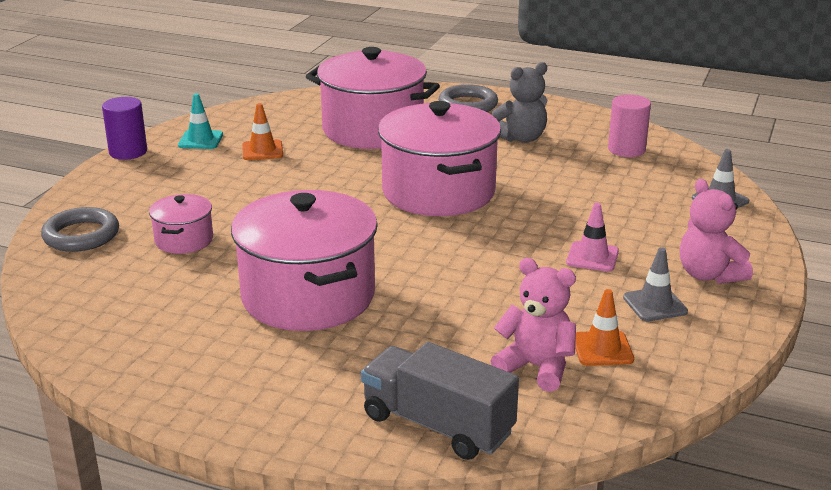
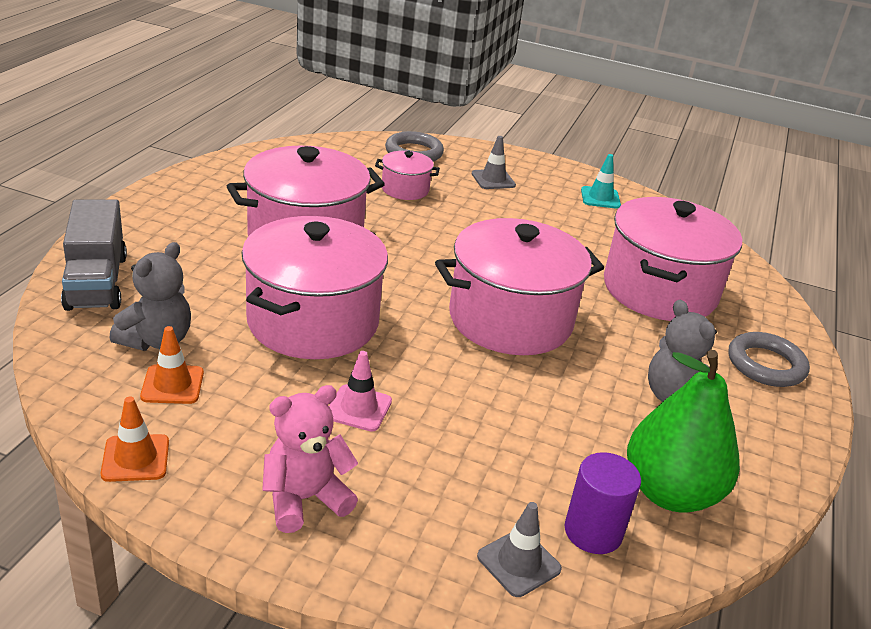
camera: 85 degrees right, 5 degrees up
(128, 152) = (565, 167): purple cylinder -> purple cylinder (593, 532)
(262, 150) = (586, 226): orange traffic cone -> orange traffic cone (135, 458)
(437, 425) = (96, 282): grey truck -> grey truck turned 135 degrees clockwise
(473, 283) = (313, 322): none -> pink pot
(536, 367) = (157, 340): pink teddy bear -> grey teddy bear
(626, 149) = (670, 492): pink cylinder -> green pear
(655, 305) = (246, 438): grey traffic cone -> grey traffic cone (493, 180)

